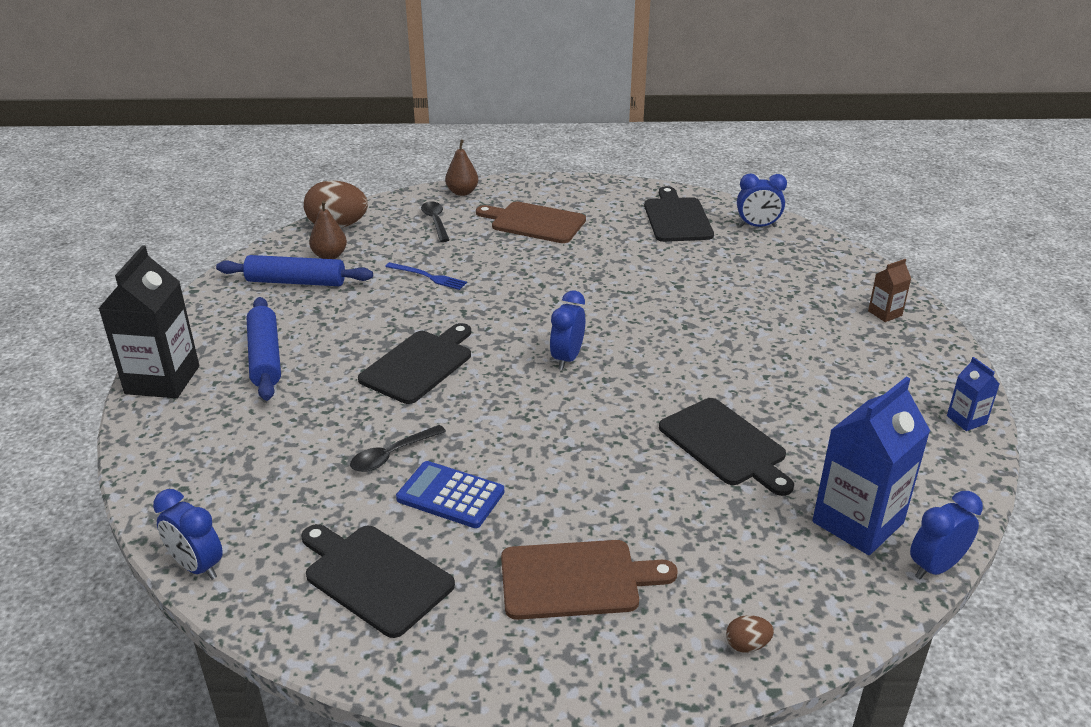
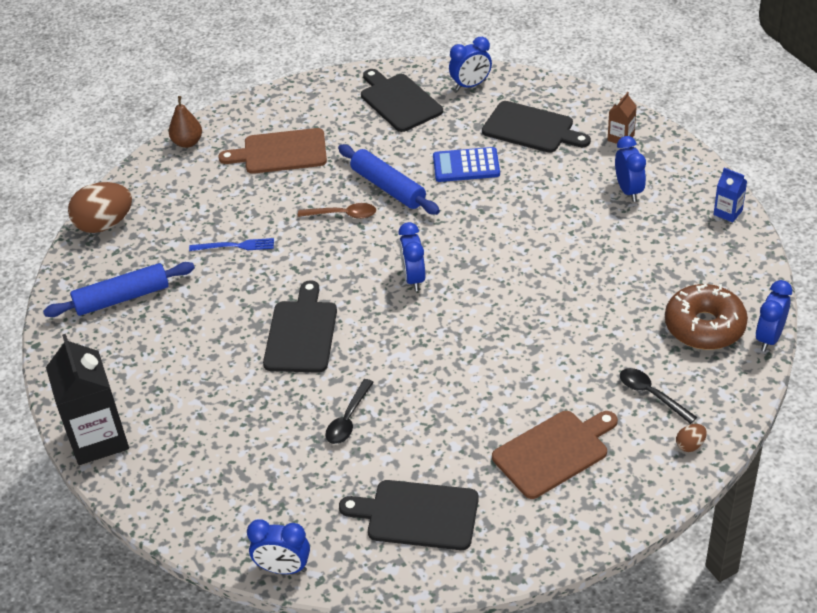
camera: 25 degrees left, 10 degrees up
(265, 357) = (166, 381): blue rolling pin -> blue rolling pin (388, 187)
(329, 256) = (127, 259): brown pear -> none
(435, 221) = (191, 185): black spoon -> black spoon (651, 394)
(450, 495) = (419, 431): blue calculator -> blue calculator (466, 165)
(546, 285) = (343, 215): none -> brown spoon
(725, 445) = (581, 304): black cutting board -> black cutting board (531, 128)
(858, 522) = (704, 326): blue carton -> brown donut
(859, 361) = (628, 191): none -> blue clock

